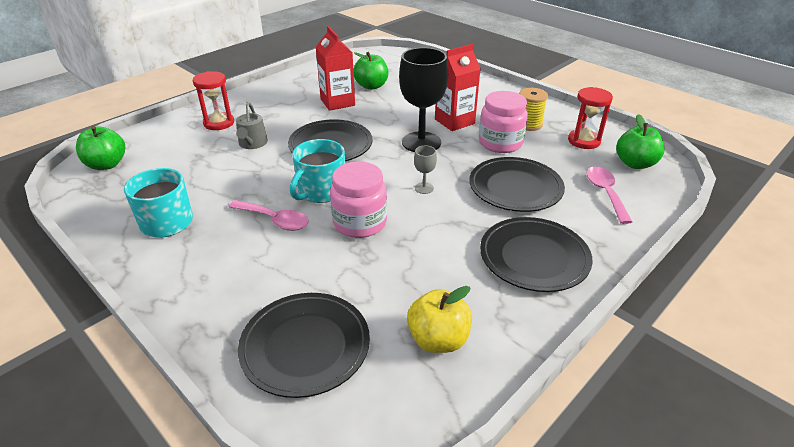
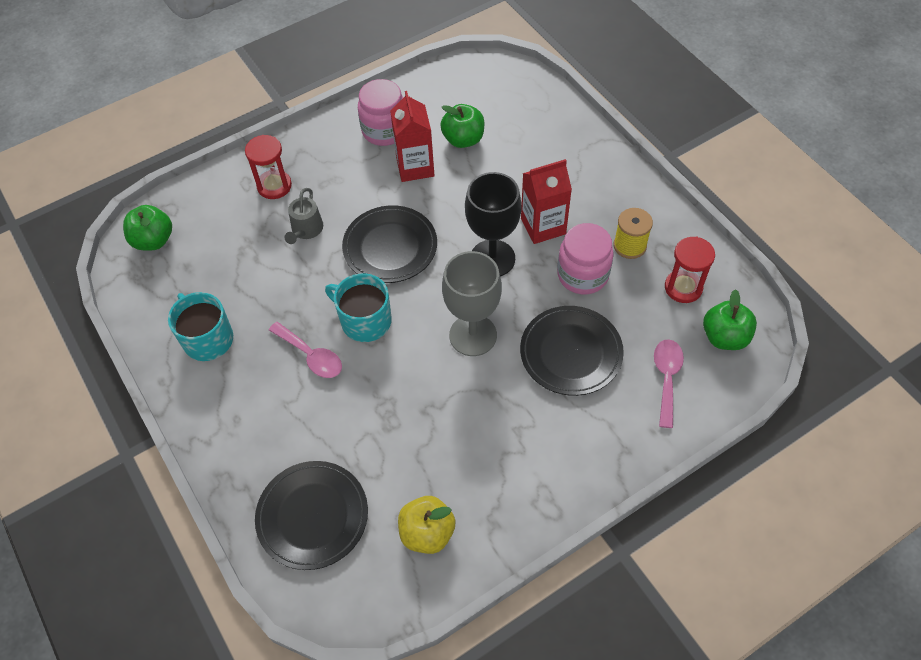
camera: 15 degrees right, 20 degrees up
(321, 191) = (365, 321): turquoise mug -> turquoise mug turned 75 degrees clockwise
(360, 223) = (393, 375): pink jar -> pink jar (384, 130)
(424, 188) = (473, 335): grey goblet -> grey goblet, size x2.31
(534, 258) = (550, 455): black plate -> none

